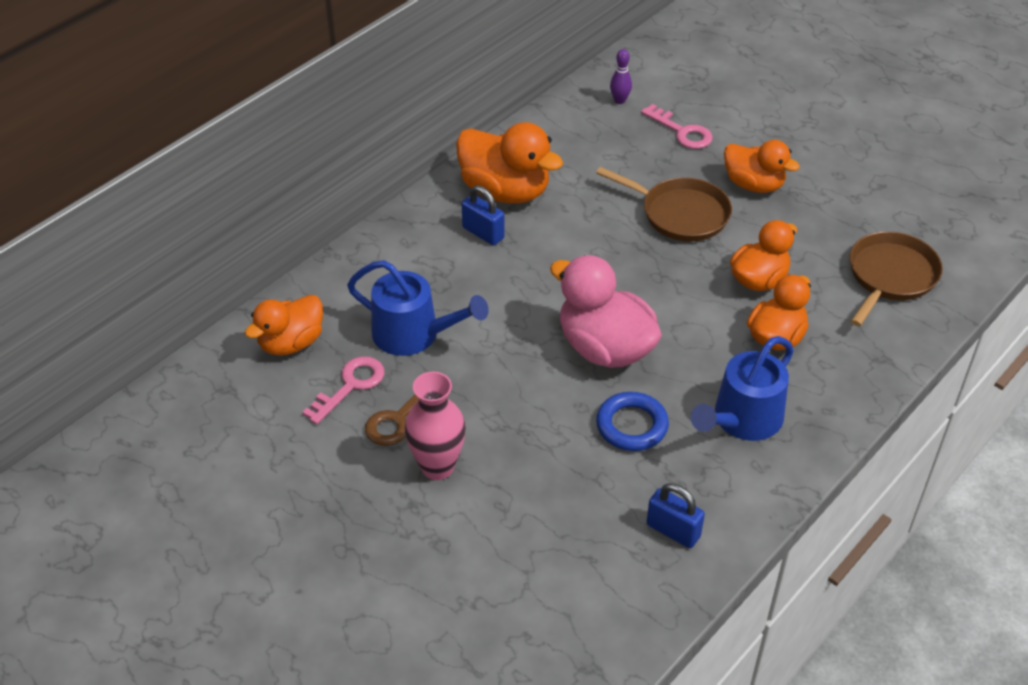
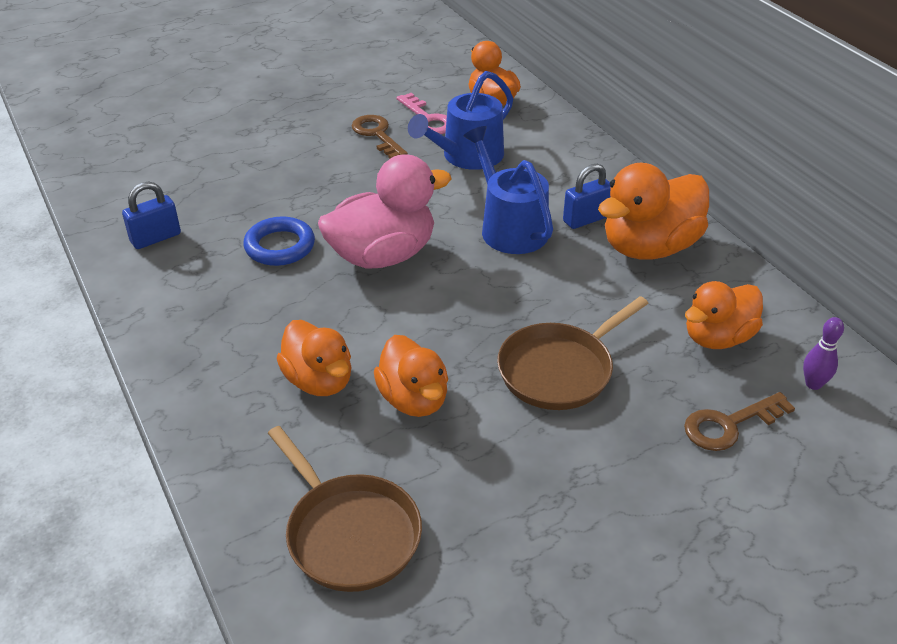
camera: 110 degrees right, 5 degrees down
(437, 467) = (316, 142): pink vase -> none
(682, 131) = (729, 425): pink key -> brown key
(742, 419) = (232, 317): blue watering can -> blue watering can (510, 227)
(753, 185) = (591, 460): orange duck -> orange duck (717, 338)

